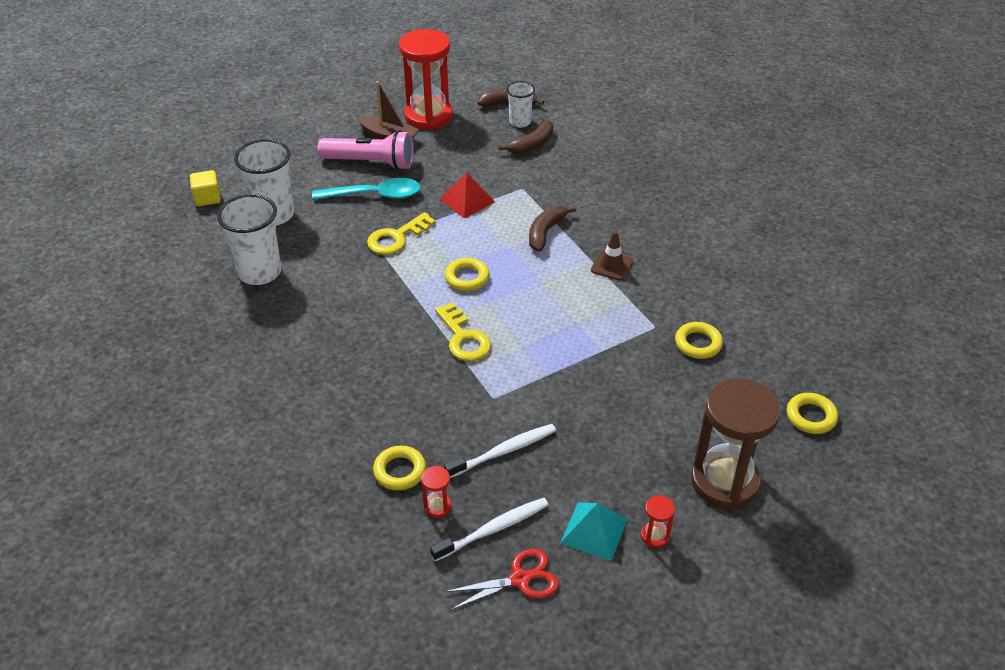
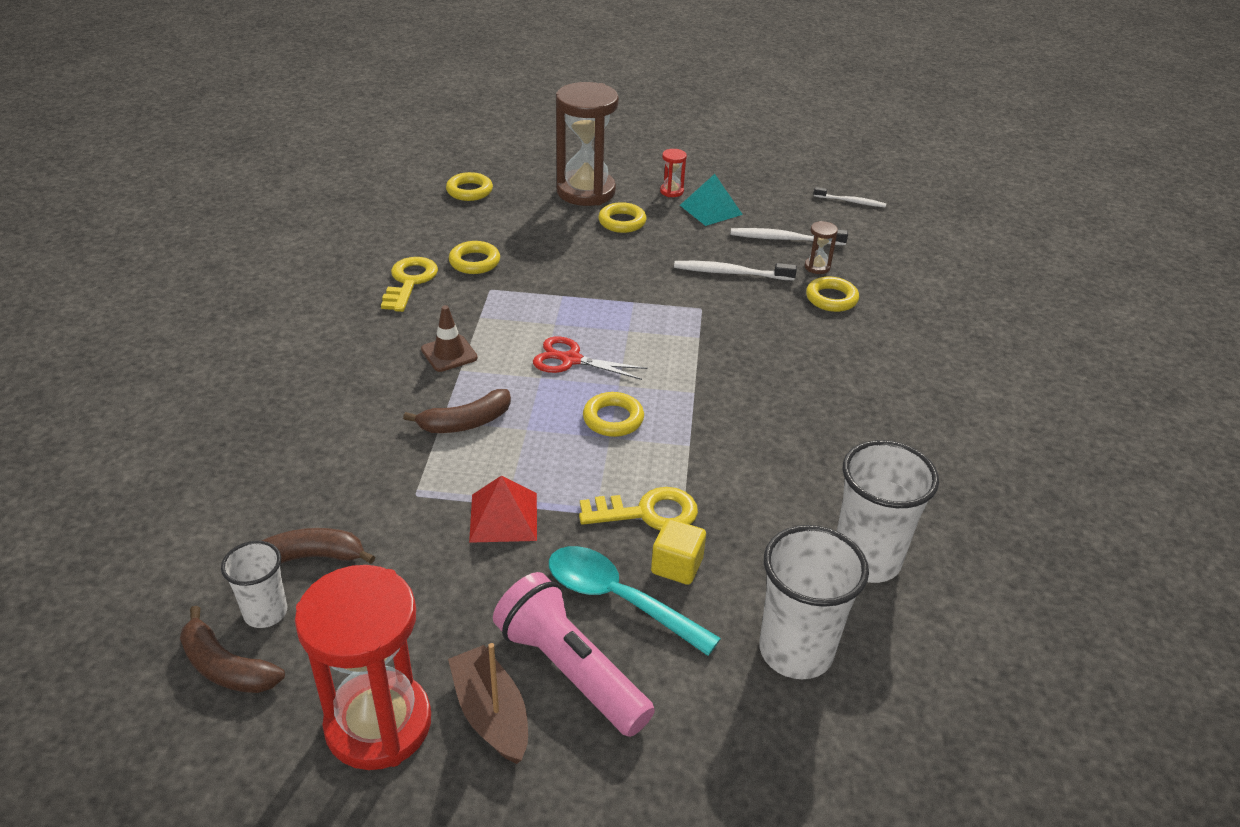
camera: 145 degrees left, 5 degrees down
(207, 198) = (892, 756): yellow cube -> yellow cube (677, 566)
(437, 506) = (817, 267): red hourglass -> brown hourglass
(463, 338) = (679, 364): yellow key -> yellow key (409, 281)
(472, 645) = (850, 201): none -> white toothbrush
(520, 579) = (789, 212): red scissors -> red scissors (571, 360)
(649, 459) = (622, 222): none -> yellow ring

